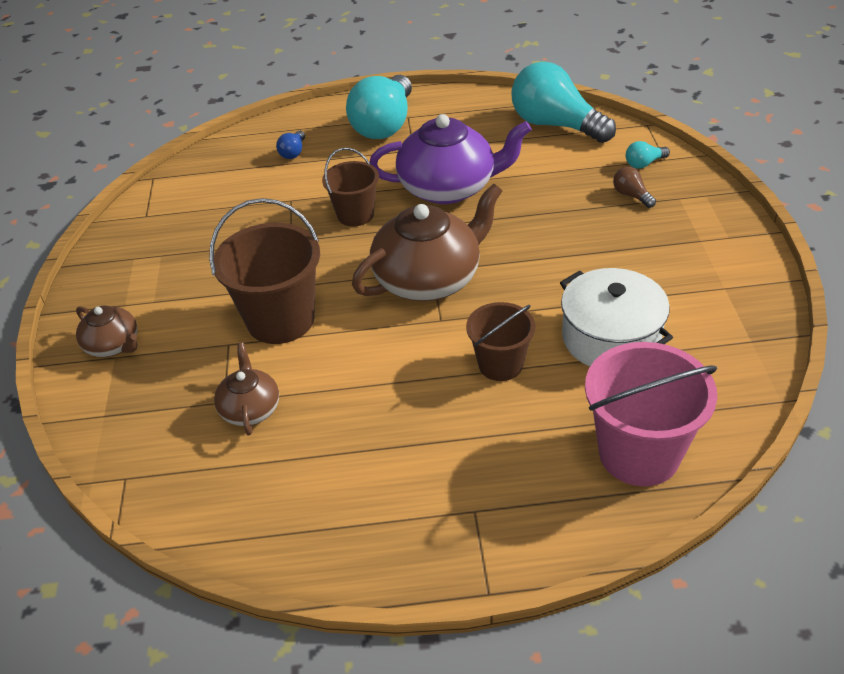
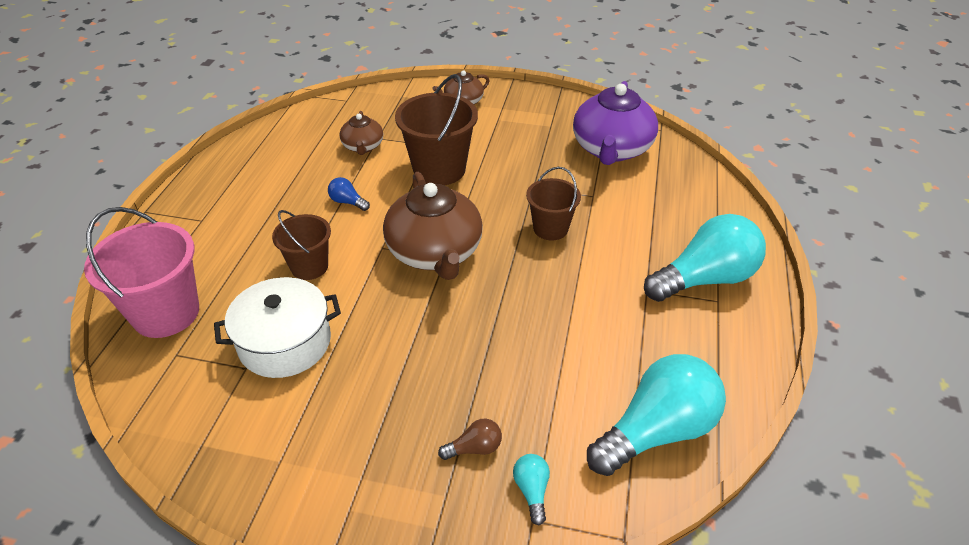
camera: 105 degrees right, 0 degrees up
(250, 408) = (363, 147): brown teapot -> brown teapot turned 75 degrees clockwise
(293, 152) = (672, 208): blue light bulb -> blue light bulb (347, 202)
(384, 125) = (705, 279): turquoise light bulb -> turquoise light bulb turned 120 degrees clockwise
(449, 188) = (564, 299): purple teapot -> purple teapot (611, 149)

